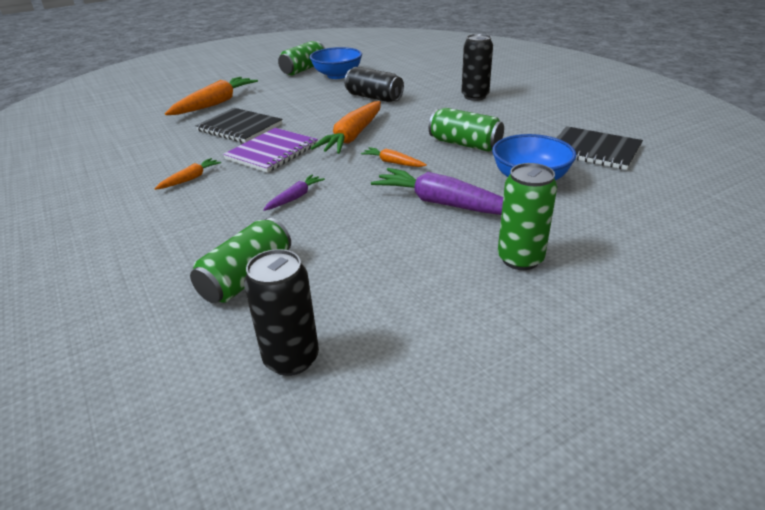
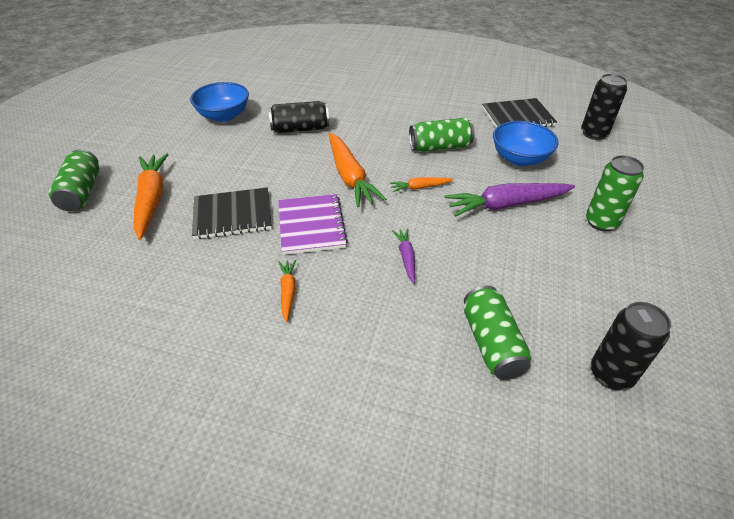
camera: 45 degrees left, 10 degrees up
(304, 69) = (175, 120): green can -> green can (82, 192)
(475, 96) = (377, 97): black can -> black can (594, 134)

